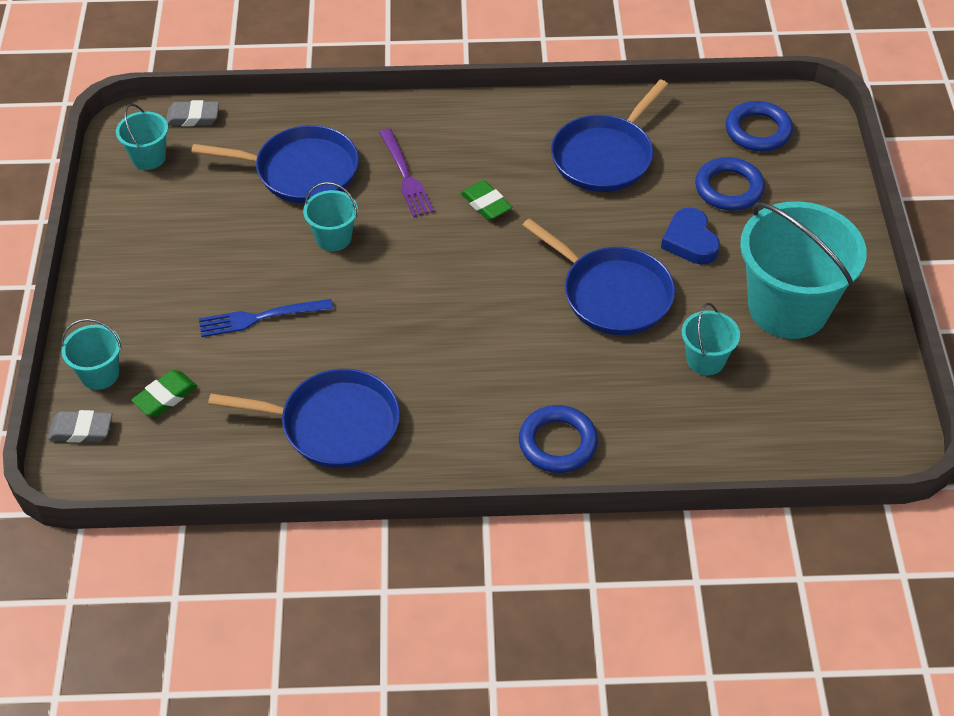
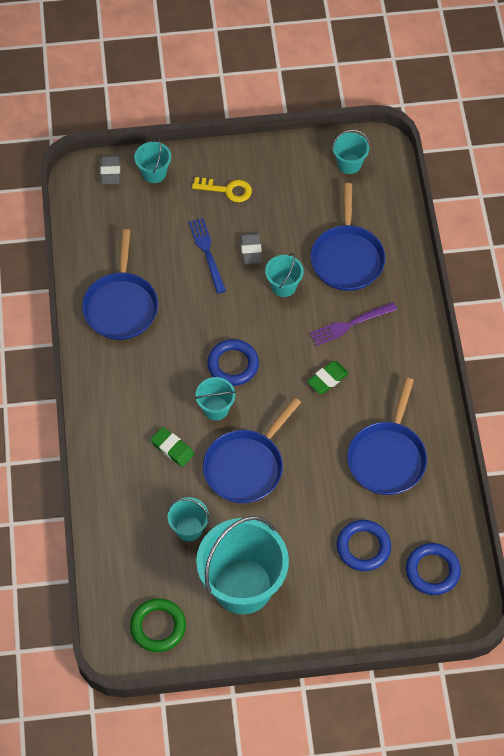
camera: 85 degrees right, 10 degrees up
(156, 289) = (227, 190): none -> yellow key
(165, 396) = (138, 211): green eraser -> green eraser (172, 448)
(193, 117) = (394, 183): grey eraser -> grey eraser (251, 250)
(520, 321) = (216, 408): none -> turquoise bucket
(557, 443) = (112, 436): blue ring -> blue ring (233, 364)
(605, 157) = (387, 458): blue pan -> blue pan turned 105 degrees counterclockwise
(690, 241) = (304, 519): blue heart -> none
(854, 401) = (158, 627): none -> green ring

